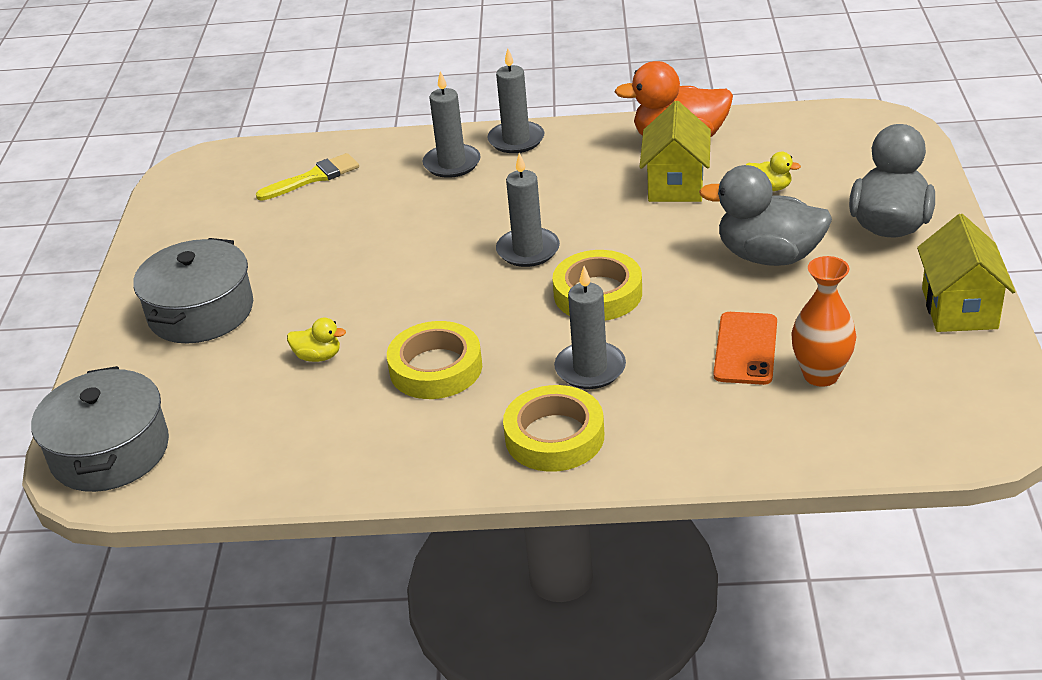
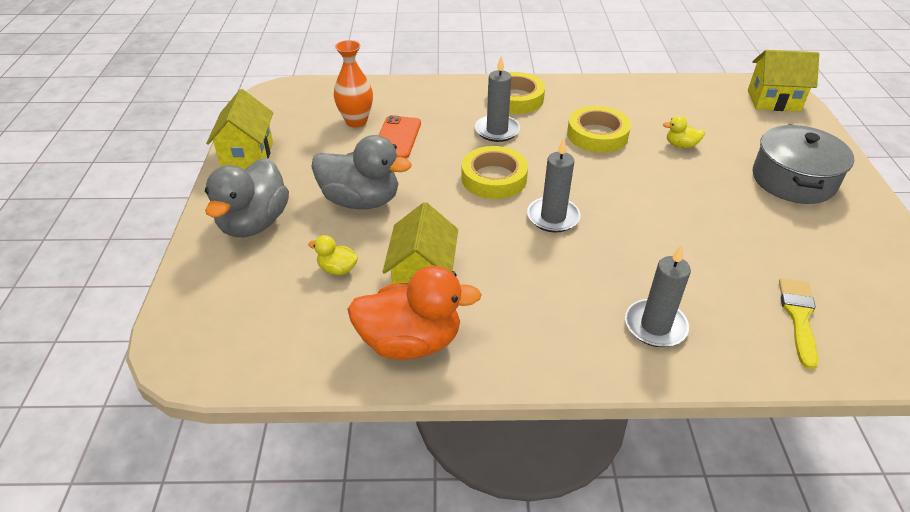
camera: 175 degrees right, 5 degrees up
(110, 451) = (773, 101): grey pot -> yellow house
(314, 177) = (798, 317): yellow brush -> yellow brush turned 135 degrees clockwise
(516, 140) = (593, 359): grey candle -> none

